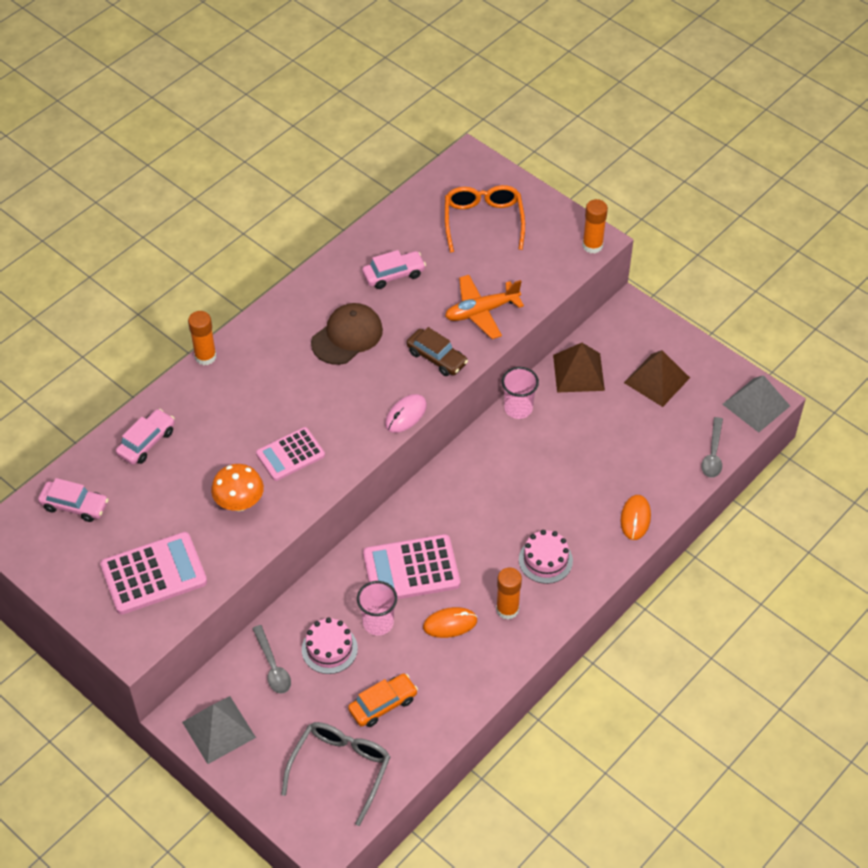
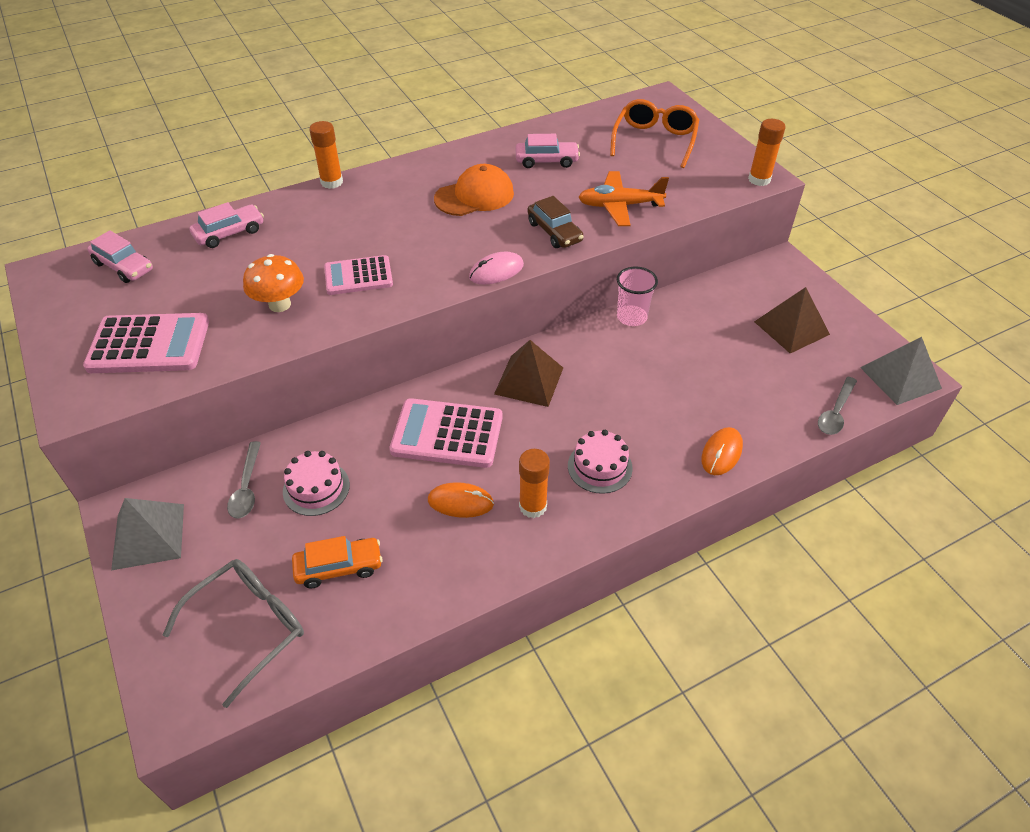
camera: 20 degrees right, 5 degrees down
(347, 336) = (474, 196): brown cap -> orange cap
(378, 623) = (383, 477): pink cup -> none
(578, 372) = (708, 301): brown pyramid -> brown pyramid (529, 380)

